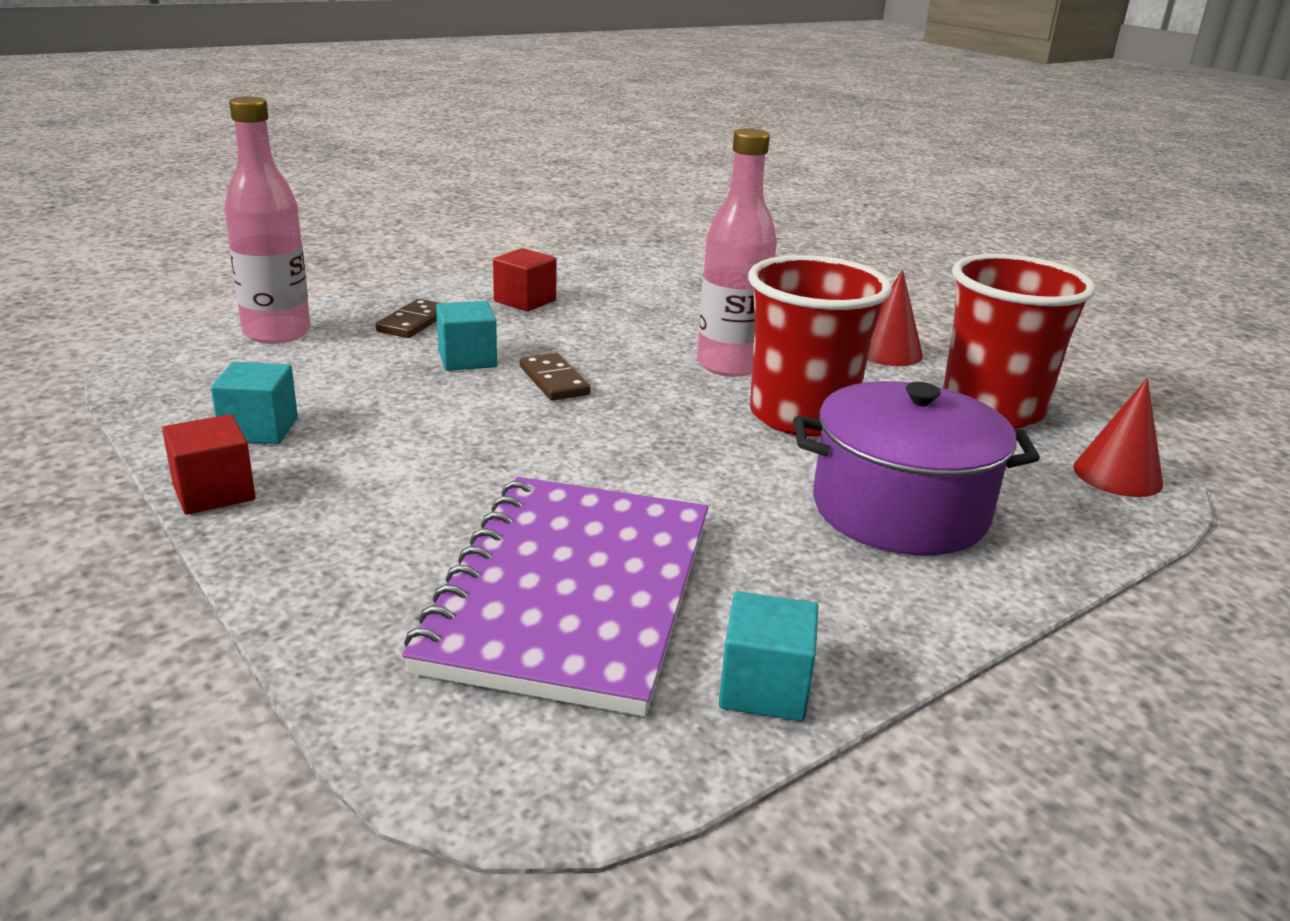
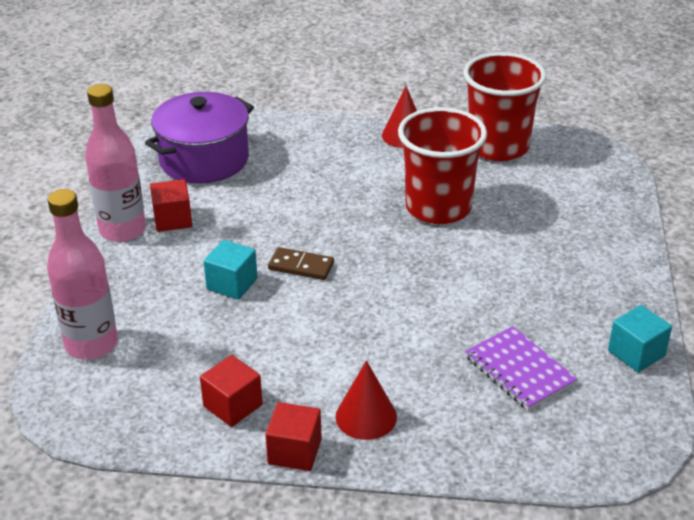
camera: 45 degrees left, 10 degrees up
(259, 429) = (233, 405): turquoise cube -> red cube
(413, 322) = (148, 280): brown domino -> none
(571, 592) = (519, 370): purple notebook -> purple notebook, size x0.53
(729, 365) = (356, 195): pink bottle -> pink bottle (122, 230)
(899, 510) = (552, 235): purple pot -> purple pot (204, 159)
(1117, 475) = (589, 156): red cone -> red cone (366, 416)

